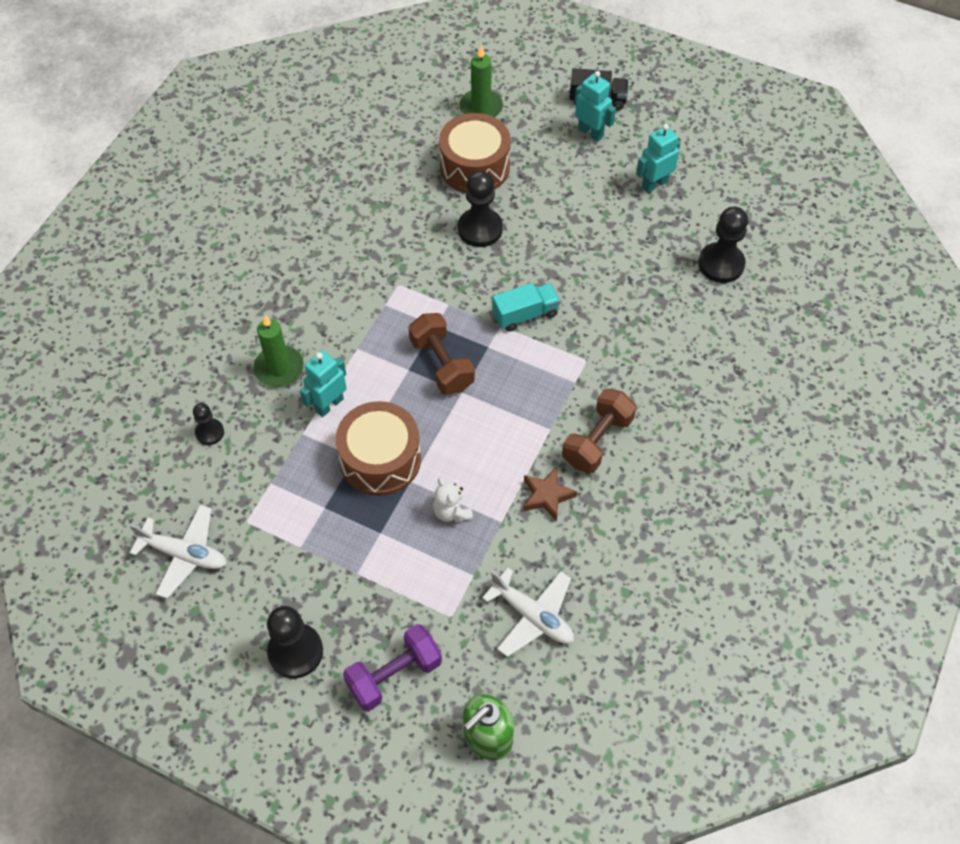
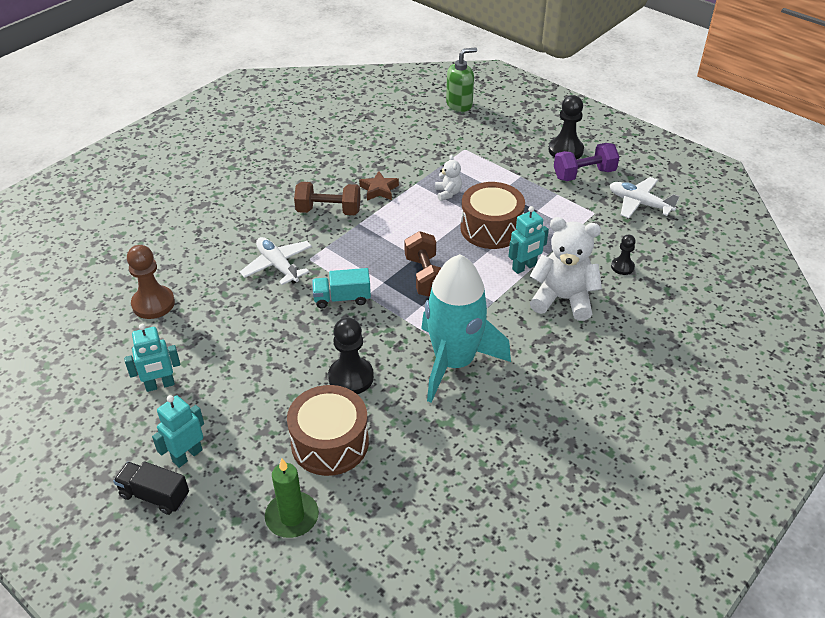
camera: 165 degrees left, 15 degrees down
(279, 368) = (562, 299): green candle -> white teddy bear
(384, 266) = (454, 362): none -> turquoise rocket
(394, 675) = (506, 132): purple dumbbell -> purple dumbbell (584, 174)
(532, 615) = (414, 141): white plane -> white plane (278, 266)
(590, 132) = (187, 455): turquoise robot -> turquoise robot turned 75 degrees clockwise
(597, 441) = (328, 211): brown dumbbell -> brown dumbbell turned 45 degrees clockwise
(721, 264) = (153, 304): black pawn -> brown pawn

